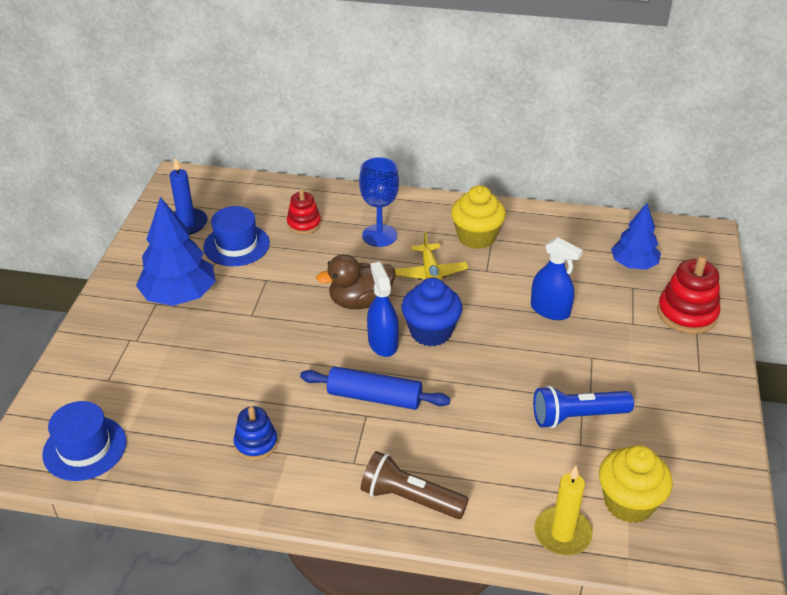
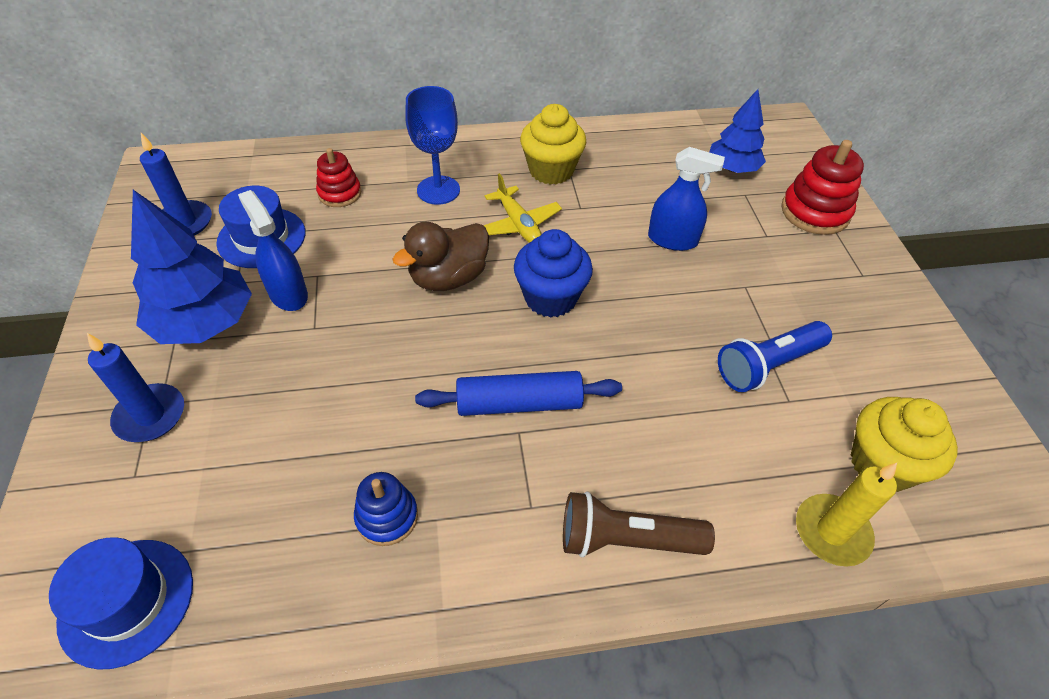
camera: 20 degrees left, 10 degrees up
(128, 346) = (150, 415): none -> blue candle
(382, 343) = (498, 326): blue spray bottle -> blue spray bottle (288, 294)

